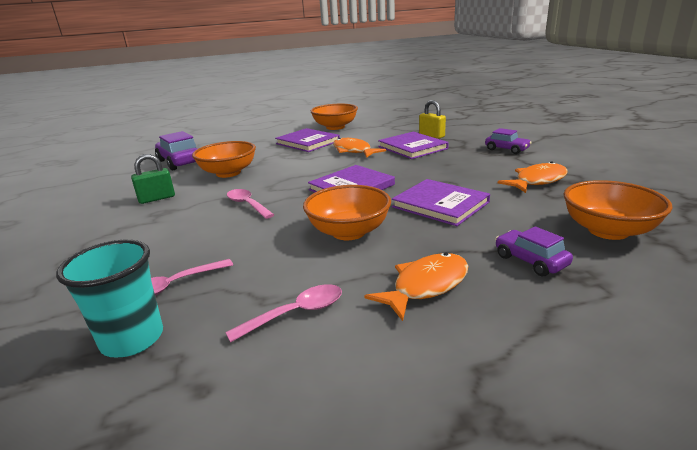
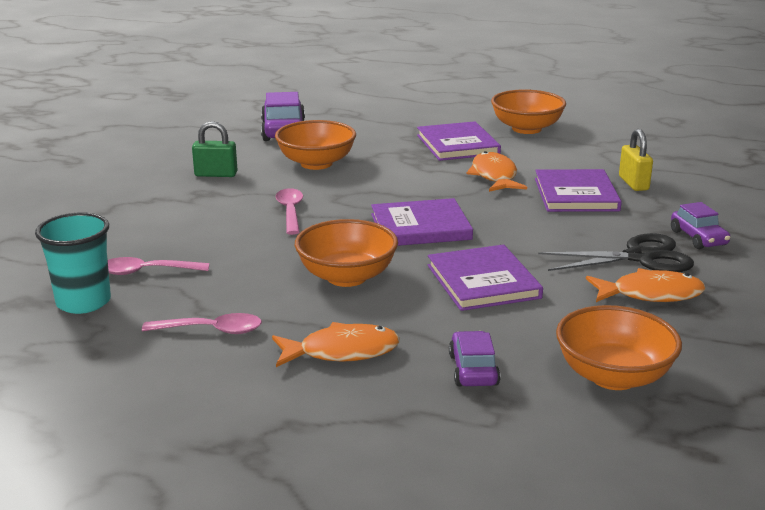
camera: 30 degrees right, 0 degrees up
(497, 166) = (639, 257): none -> black scissors

